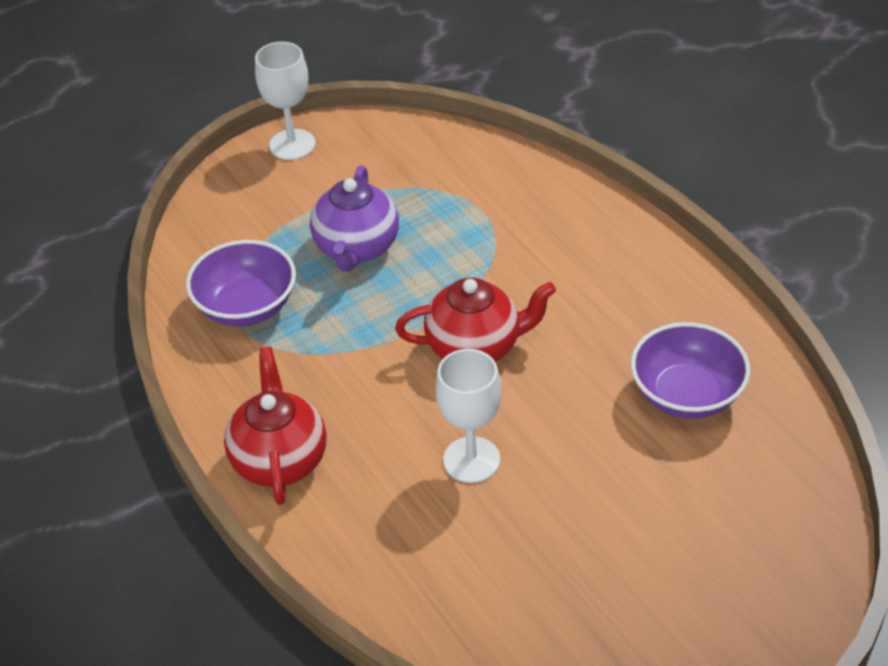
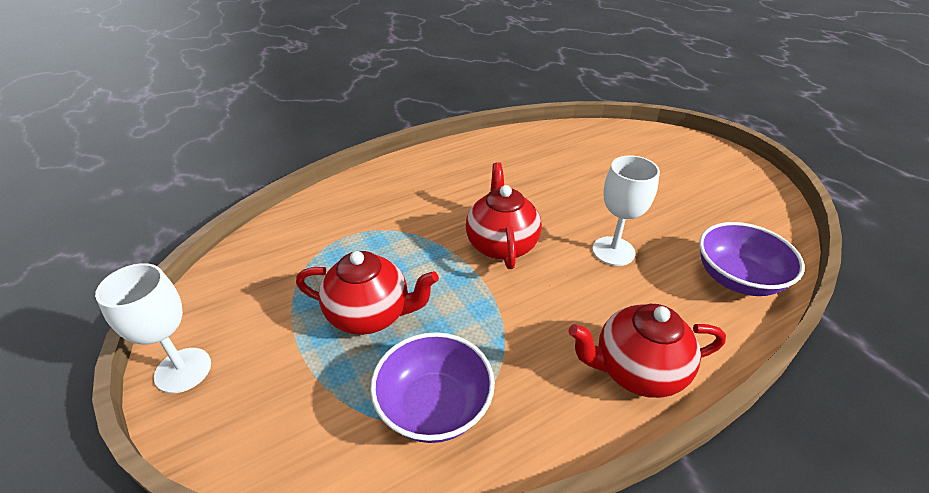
camera: 90 degrees left, 5 degrees down
(356, 249) = (370, 314): purple teapot -> red teapot
(686, 394) = (545, 161): purple bowl -> purple bowl (737, 279)

